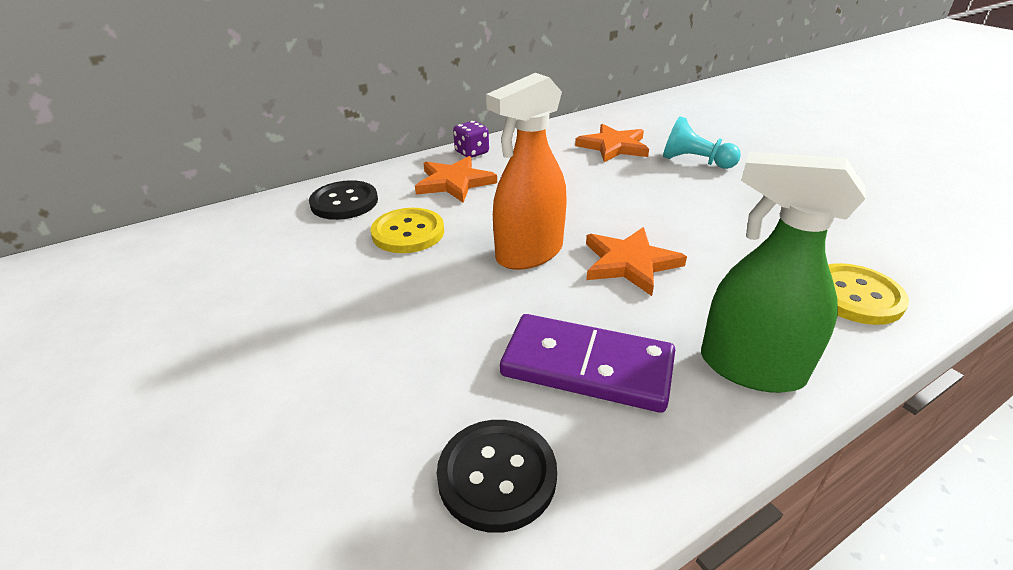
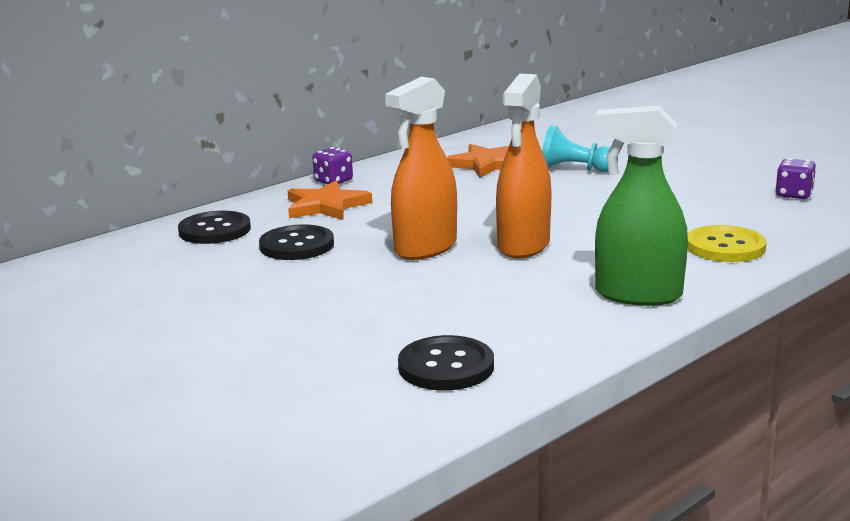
camera: 10 degrees left, 15 degrees down
(408, 233) = (297, 245): yellow button -> black button
(587, 367) = (501, 308): purple domino -> none
(629, 263) = (523, 246): orange star -> orange spray bottle
(927, 222) = (794, 195): none -> purple dice

